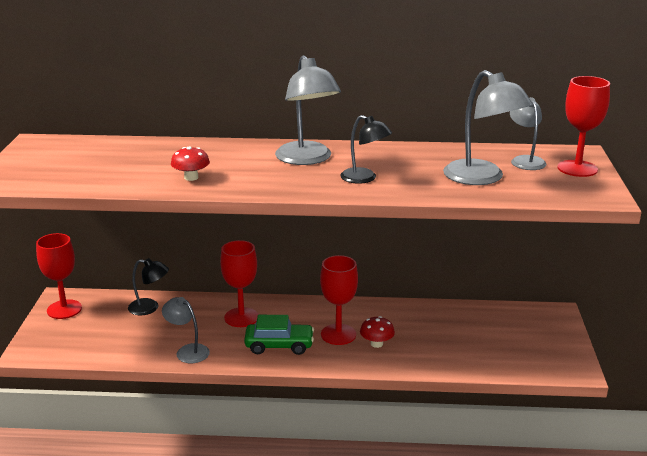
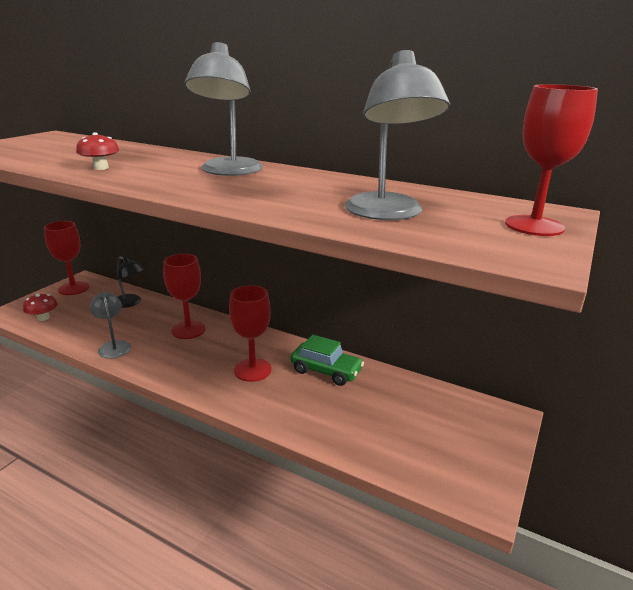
camera: 25 degrees right, 0 degrees up
(279, 345) = (190, 364): green car -> green car (326, 371)
(364, 178) = (253, 193): black lamp -> none
(376, 344) = (279, 390): red mushroom -> red mushroom (43, 318)
(525, 160) = (470, 207): grey lamp -> none

